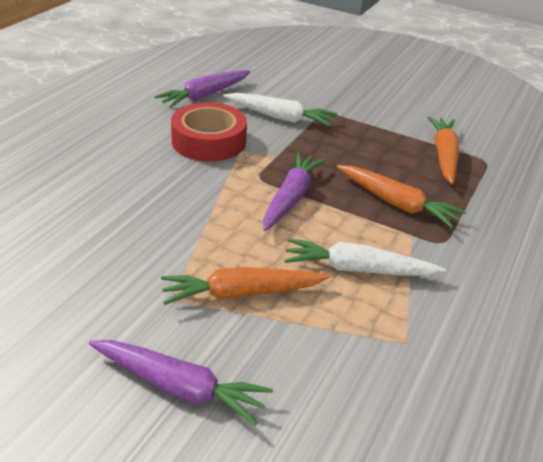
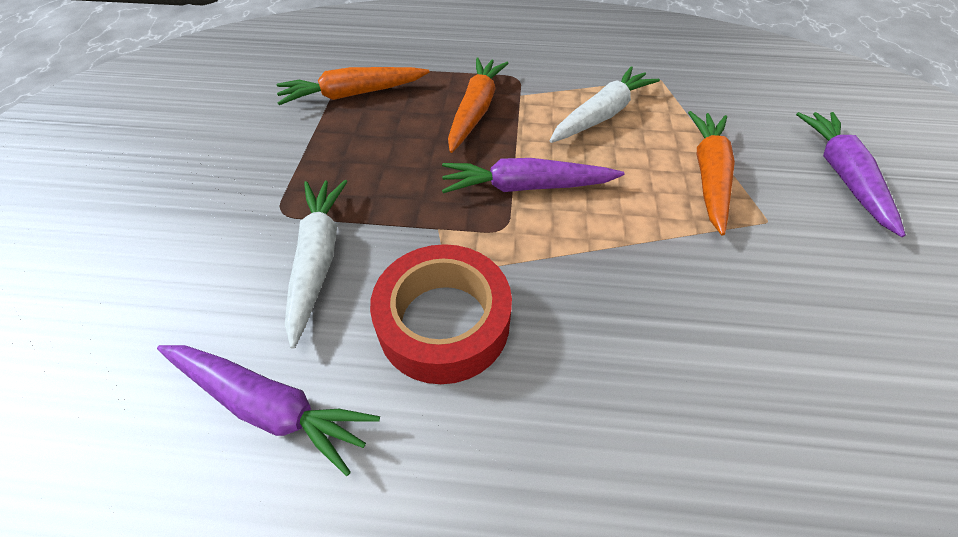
camera: 110 degrees left, 15 degrees up
(241, 293) = (708, 175): orange carrot -> orange carrot turned 135 degrees counterclockwise
(358, 269) = (602, 115): white carrot -> white carrot turned 120 degrees counterclockwise

